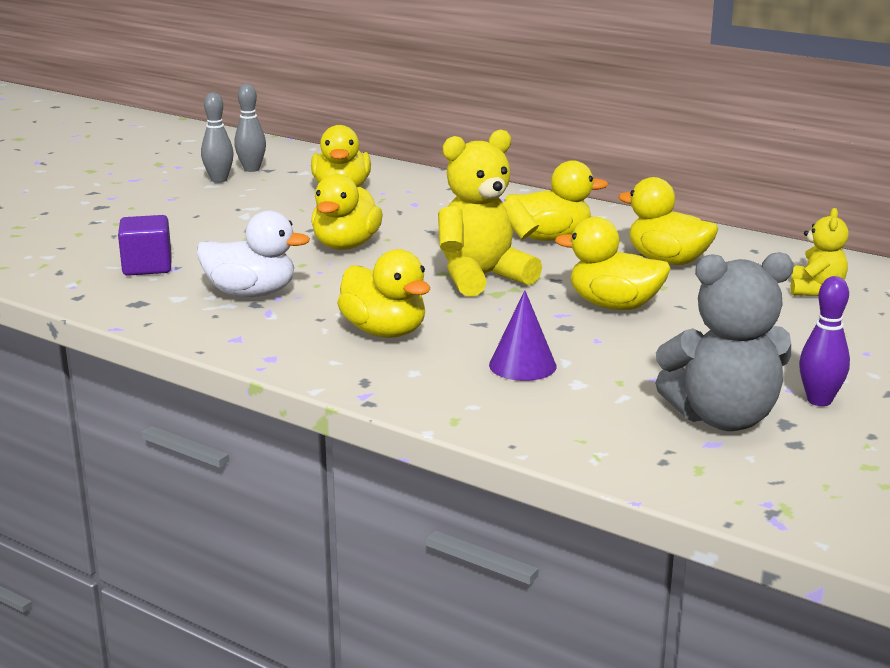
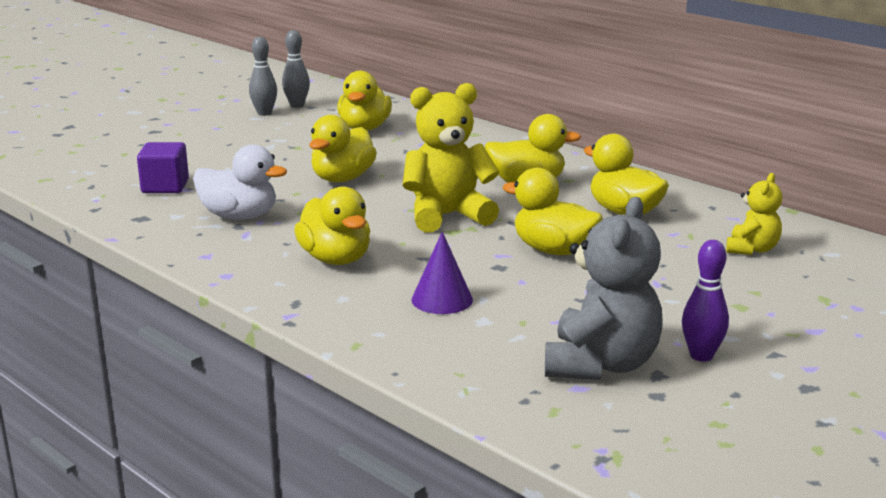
camera: 10 degrees right, 0 degrees up
(723, 418) = (601, 365): grey teddy bear -> grey teddy bear turned 75 degrees counterclockwise

